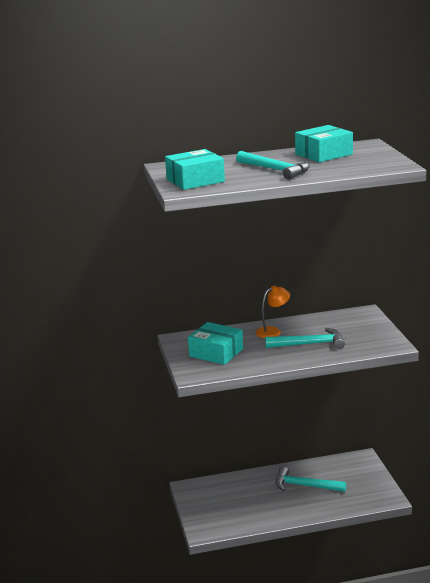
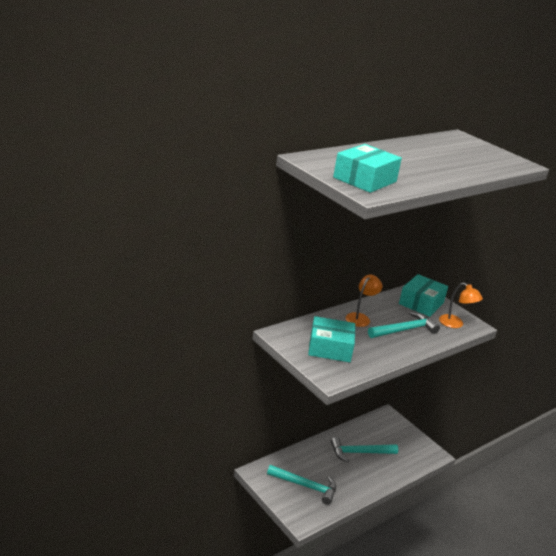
camera: 30 degrees left, 5 degrees up
(275, 170) = (423, 167): turquoise hammer -> turquoise hammer (306, 486)
(323, 154) = (439, 147): turquoise box -> turquoise box (421, 303)
(373, 343) = (455, 324): none -> orange lamp

